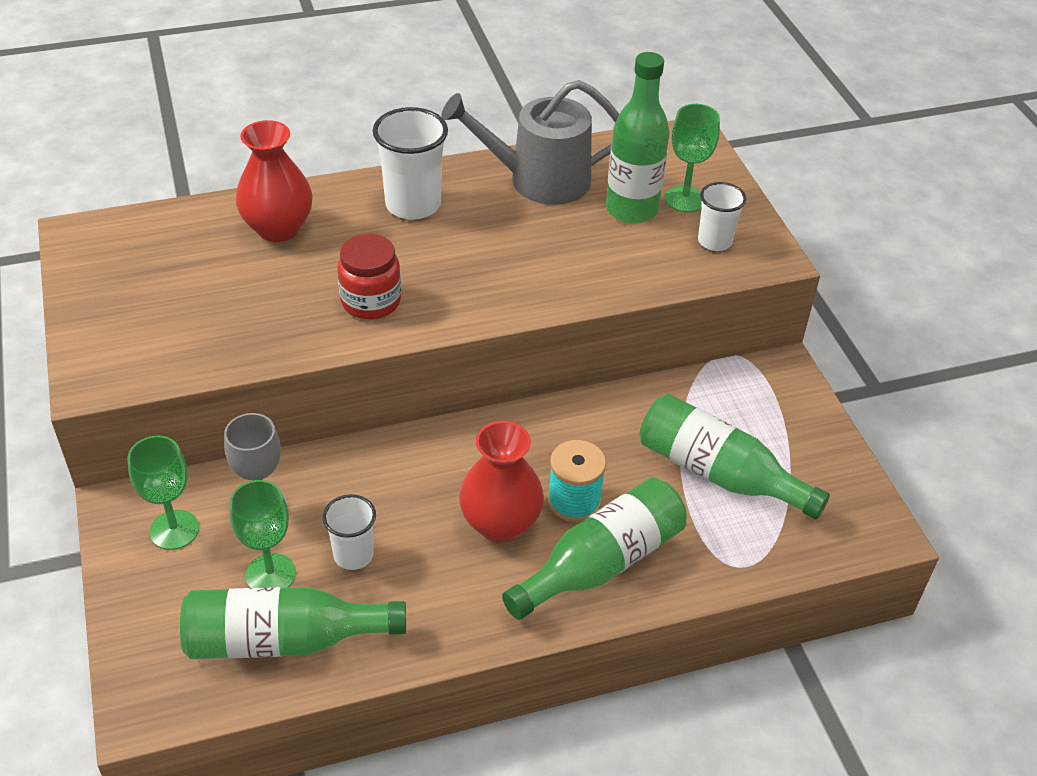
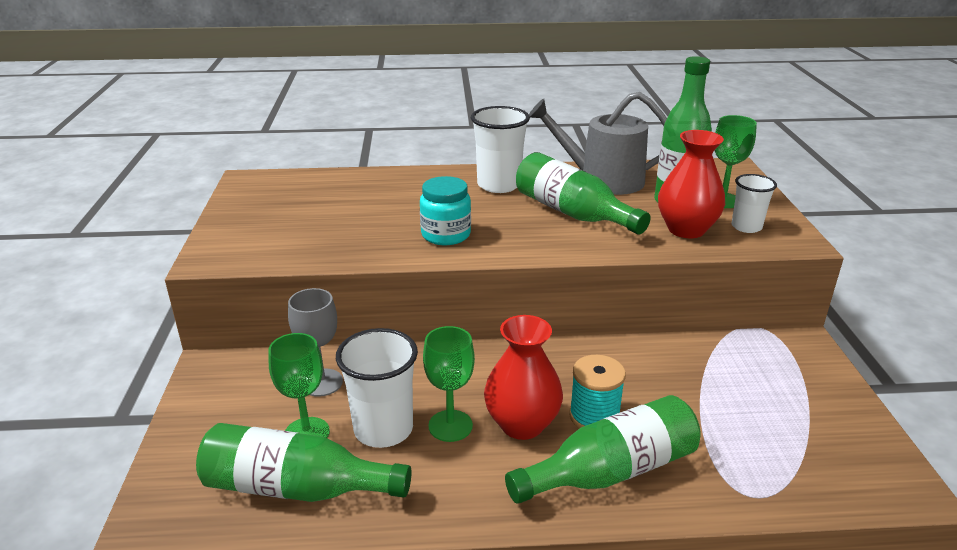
camera: 15 degrees right, 15 degrees down
(174, 530) = (243, 389): green goblet -> green goblet (450, 426)
(278, 228) = (391, 189): red vase -> red vase (686, 229)
(353, 555) = (383, 429): white cup -> white cup, size x1.63
(371, 301) = (446, 235): red jar -> turquoise jar
(718, 473) = (736, 414): green bottle -> green bottle (572, 213)

